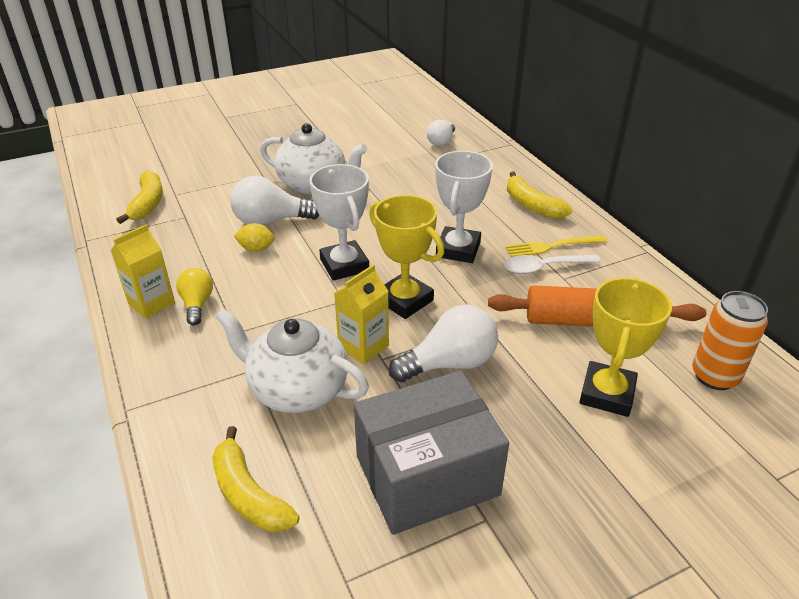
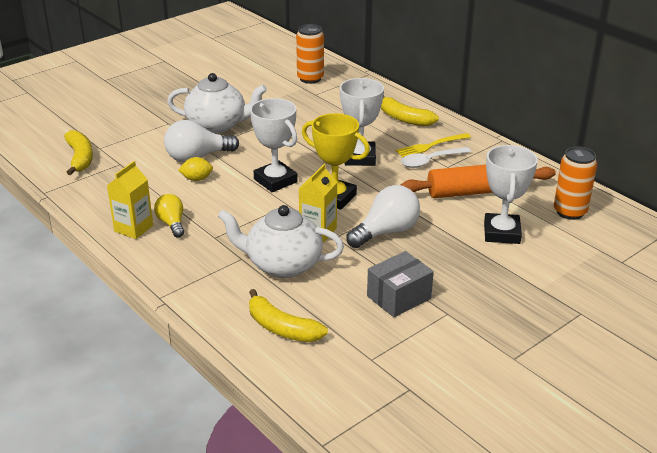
camera: 15 degrees left, 5 degrees down
(427, 475) = (398, 297): grey box -> grey box, size x0.61
(441, 142) = (310, 78): white light bulb -> orange can
(607, 393) = (501, 233): yellow trophy -> white trophy

